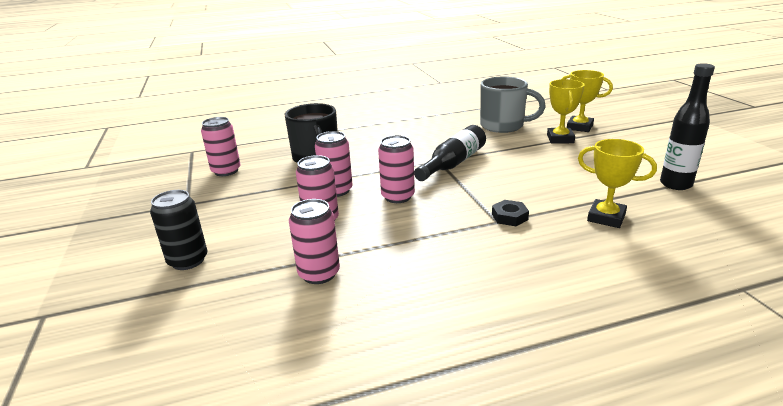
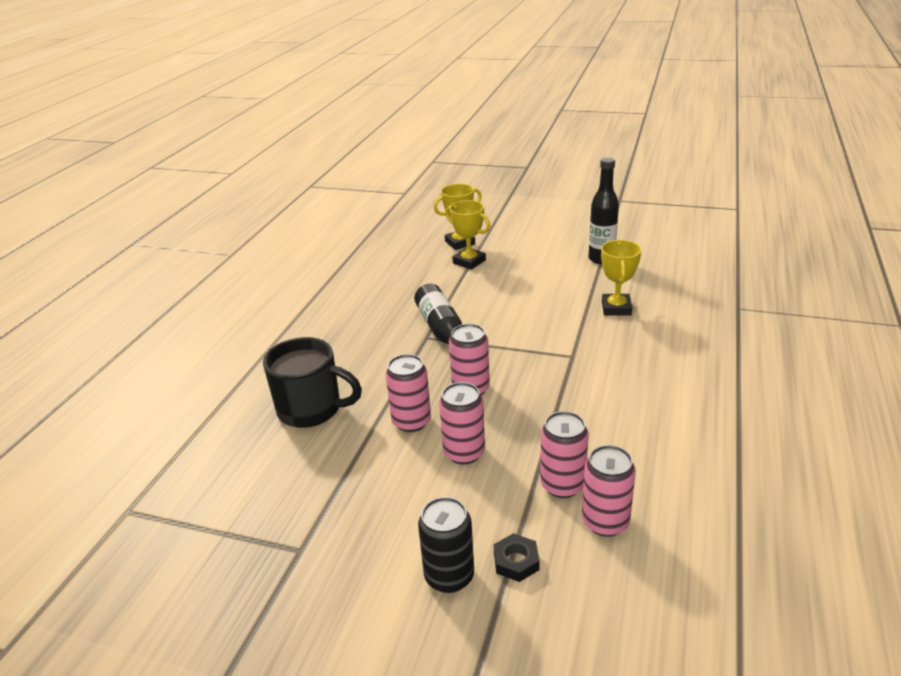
camera: 55 degrees left, 5 degrees up
(226, 171) = (246, 492): pink can -> pink can (605, 522)
(503, 126) = (402, 273): grey mug -> none
(509, 217) = (571, 347): black nut -> black nut (516, 561)
(606, 217) = (616, 308): yellow trophy -> yellow trophy turned 60 degrees counterclockwise

